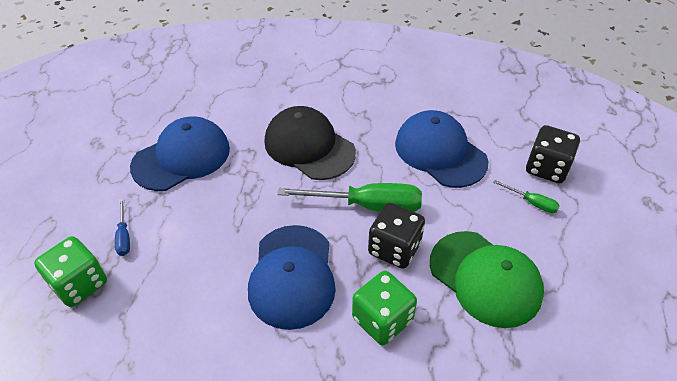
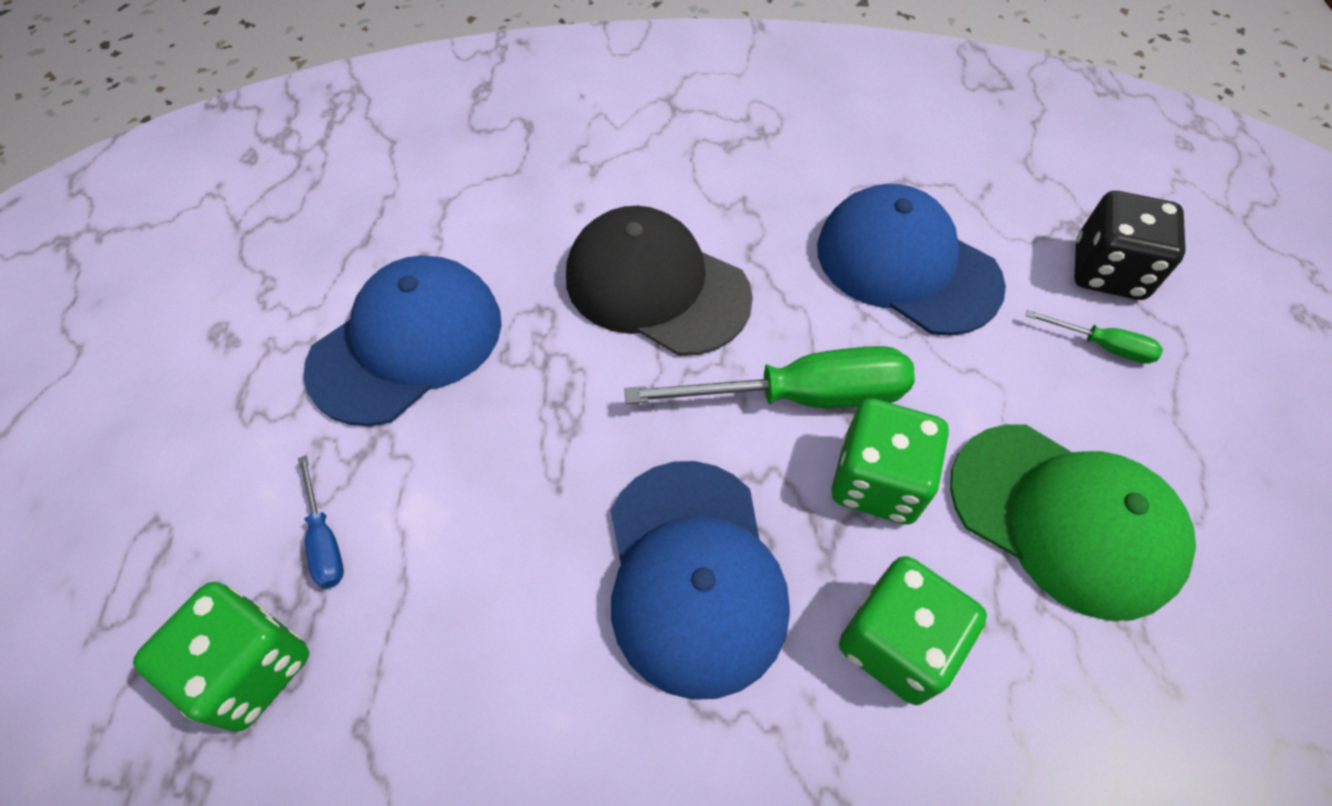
camera: 10 degrees left, 10 degrees up
(394, 248) = (877, 481): black dice -> green dice

